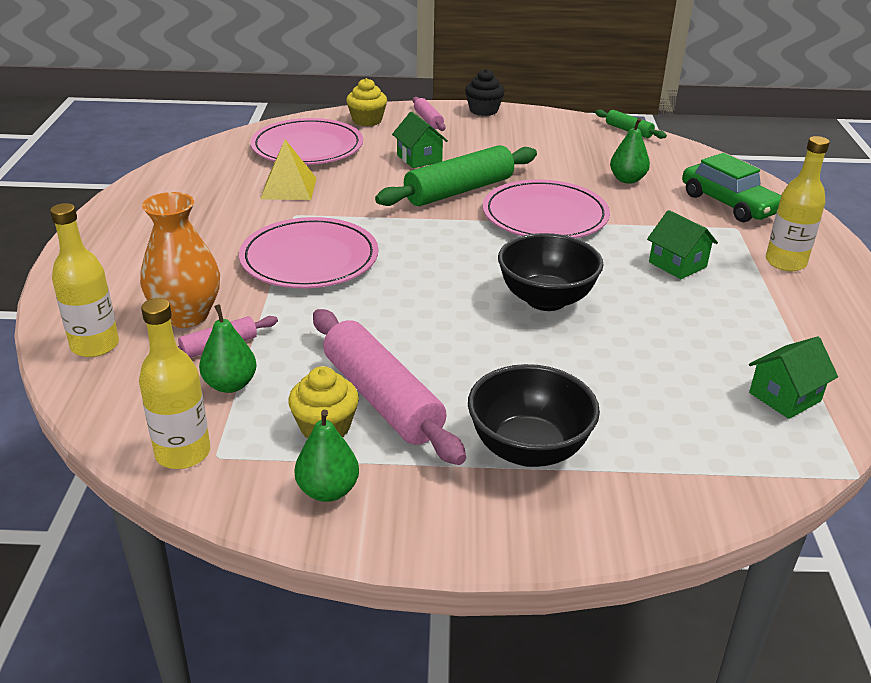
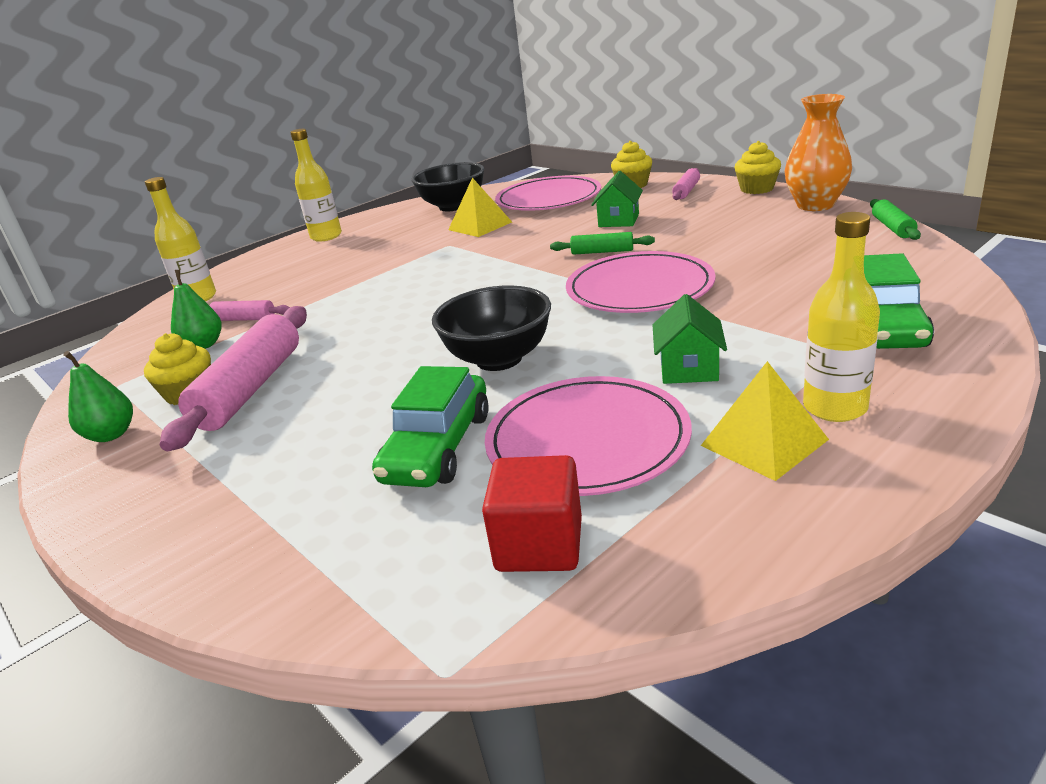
camera: 50 degrees right, 5 degrees down
(183, 453) = (109, 376): yellow bottle -> yellow bottle (326, 236)
(186, 316) = (266, 295): orange vase -> orange vase (815, 205)
(309, 258) = (399, 277): pink plate -> pink plate (587, 440)
(459, 191) = (602, 252): green rolling pin -> green rolling pin, size x0.50
(483, 110) = (757, 189): black cupcake -> yellow cupcake
(528, 449) = (252, 471): black bowl -> black bowl (453, 206)
(626, 373) = (437, 447): none -> green car
(627, 179) = (794, 274): green pear -> none
(784, 397) = (539, 545): green house -> red cube
(786, 294) = (763, 442): none -> yellow pyramid

